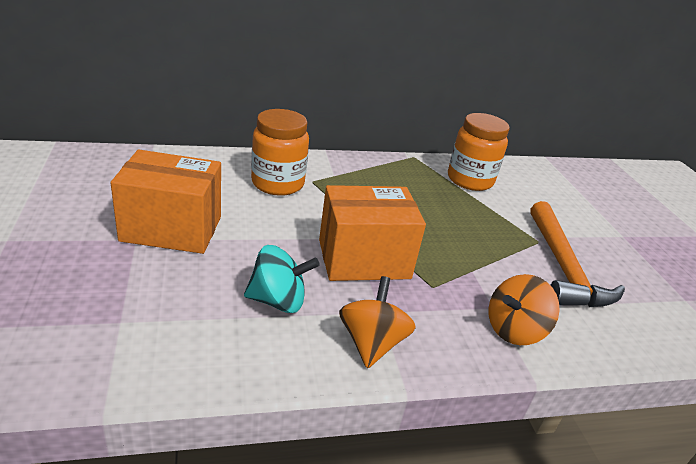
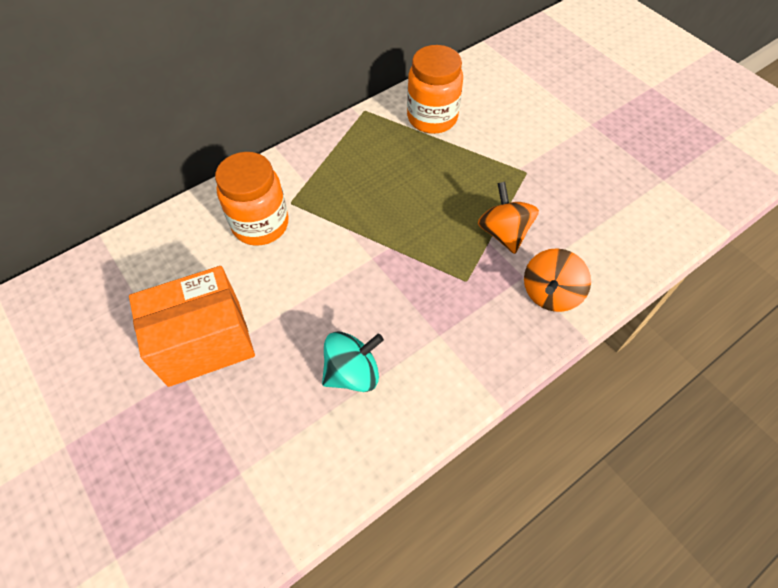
camera: 20 degrees left, 25 degrees up
(364, 259) = (394, 281): orange box -> none
(371, 343) = (451, 373): orange spinning top -> orange spinning top (503, 232)
(562, 267) = (558, 195): orange hammer -> none

